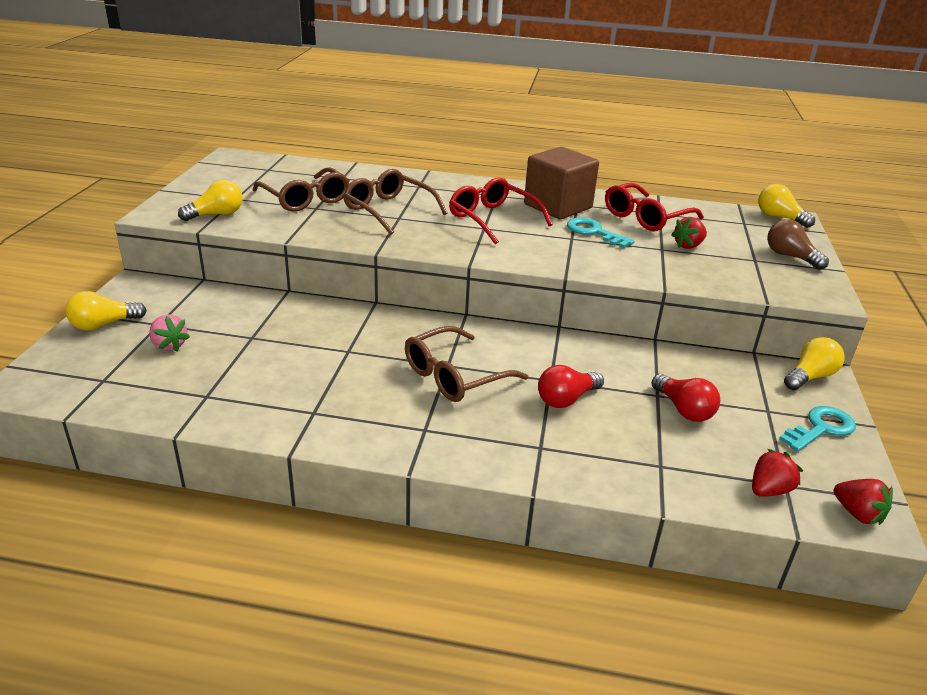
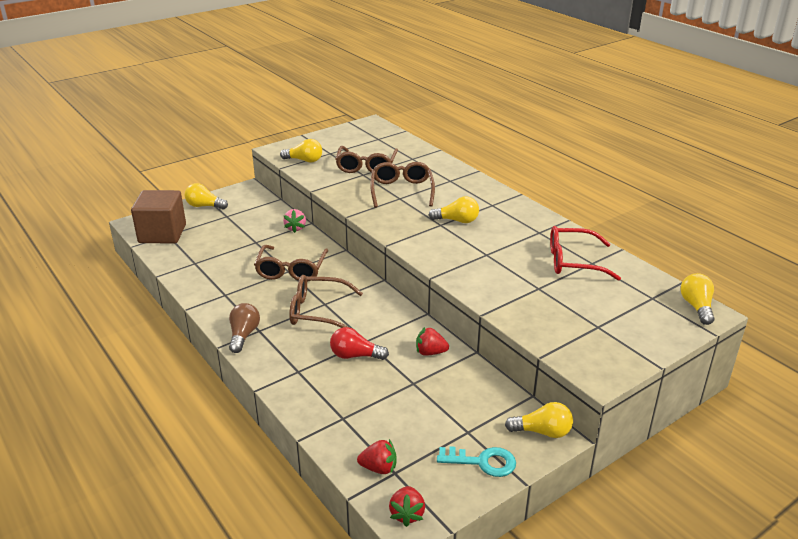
camera: 45 degrees right, 0 degrees up
(169, 345) = (215, 229): pink strawberry -> pink strawberry (295, 228)
(351, 348) = (291, 270): none -> brown glasses
(492, 219) = (457, 221): red glasses -> yellow light bulb
(558, 206) = (521, 228): brown cube -> brown cube (162, 234)
(593, 232) = (510, 256): turquoise key -> none
(683, 409) = (413, 399): red light bulb -> none
(688, 246) = (563, 294): red strawberry -> red strawberry (430, 352)
(790, 257) = (634, 338): brown light bulb -> brown light bulb (243, 335)

